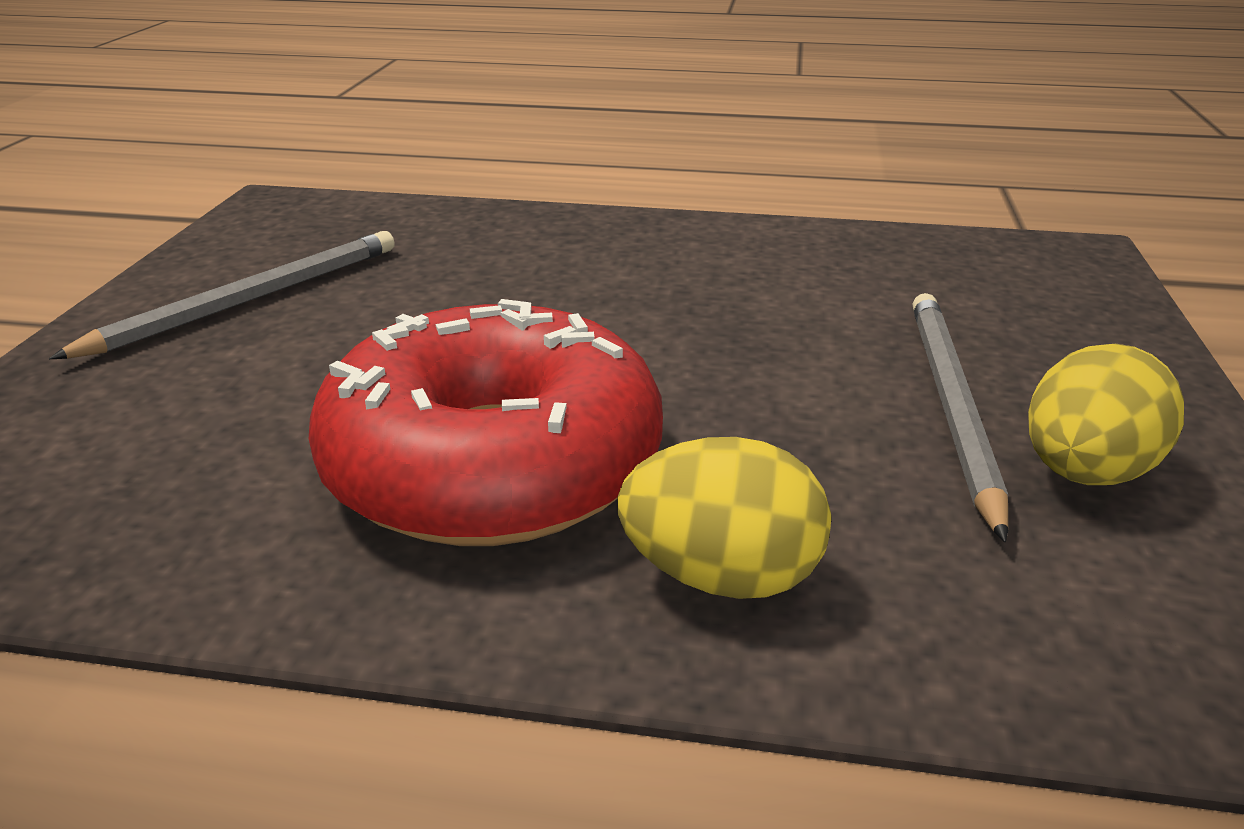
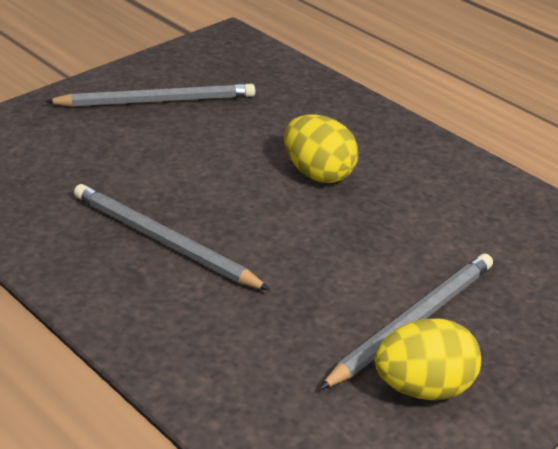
camera: 35 degrees right, 5 degrees up
(493, 465) = (163, 241): red donut -> grey pencil
(721, 577) = (191, 337): yellow egg -> yellow egg (318, 174)

